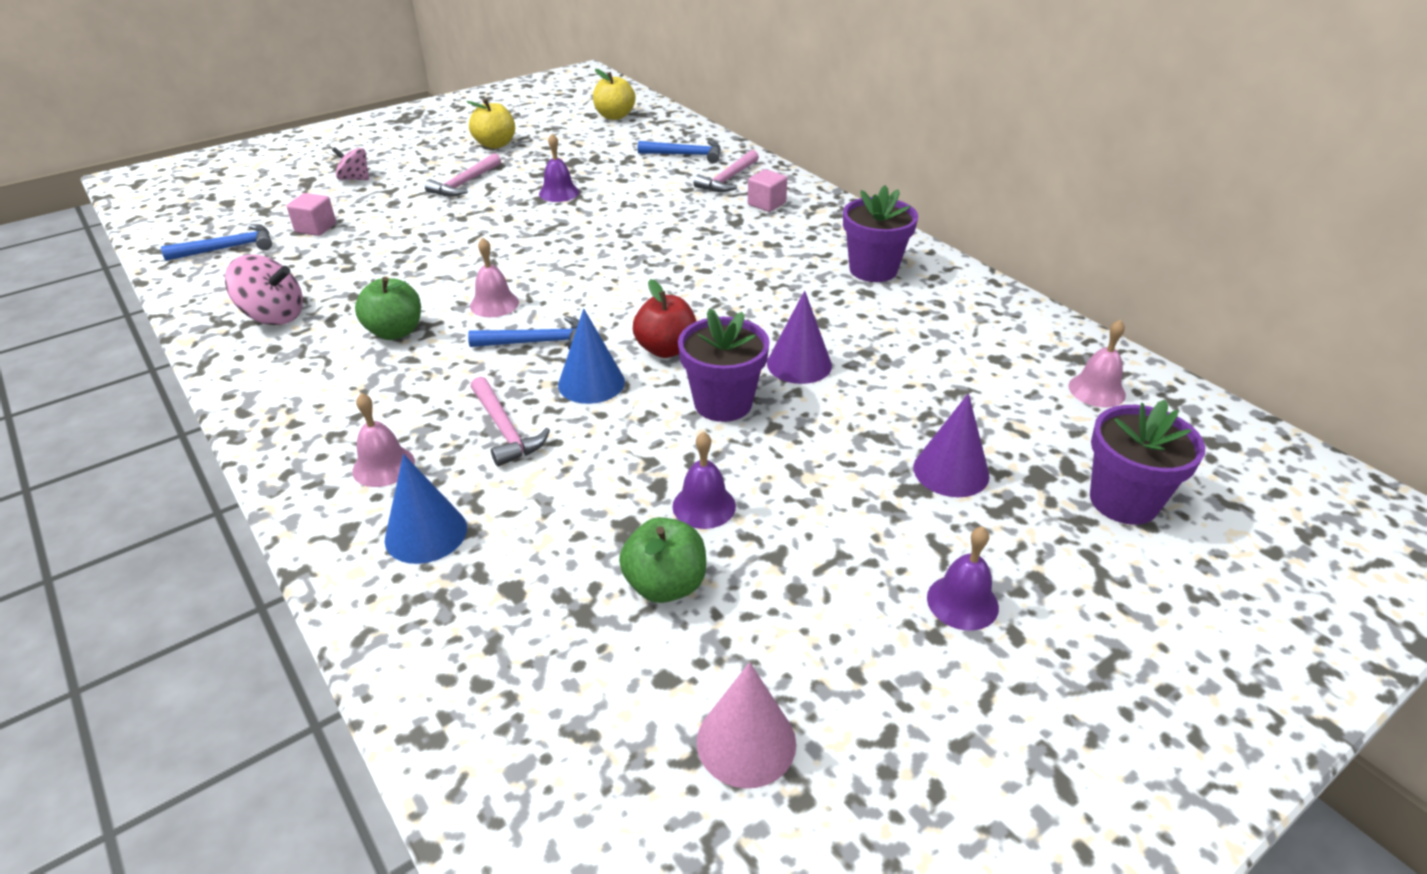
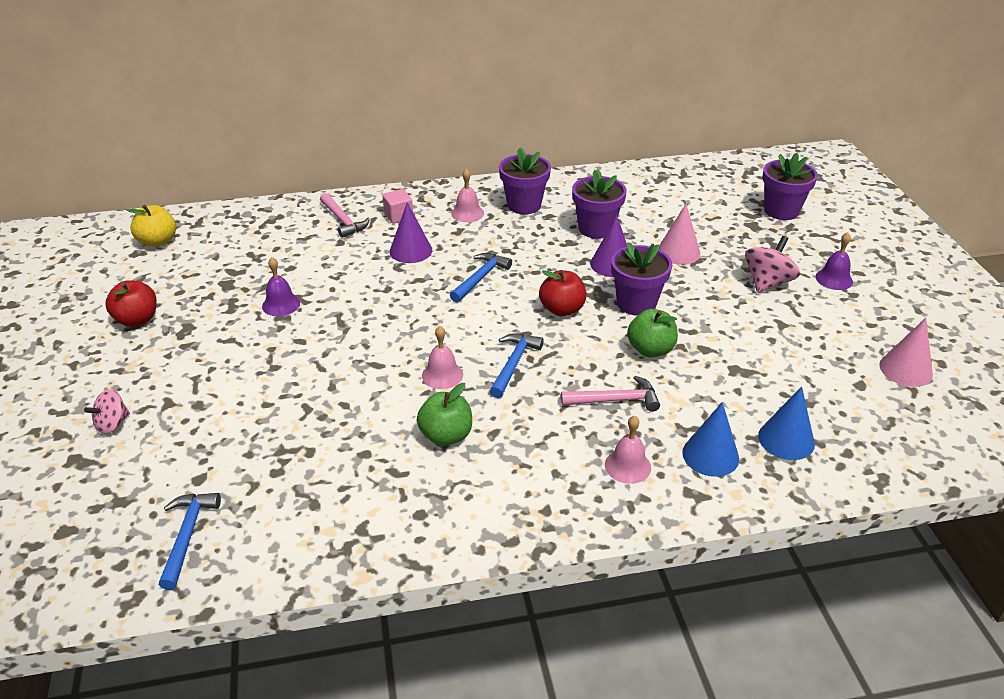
camera: 65 degrees left, 0 degrees up
(274, 316) = (362, 509): pink spinning top -> pink spinning top (767, 283)
(316, 228) = (203, 465): pink cube -> none
(465, 183) = (205, 353): pink hammer -> none
(495, 144) = (137, 320): yellow apple -> red apple
(591, 383) = (582, 350): blue cone -> blue cone (786, 439)
(665, 585) = (791, 367): green apple -> green apple (650, 350)
(685, 155) = (279, 227): blue hammer -> blue hammer (480, 278)
(704, 506) = (731, 337): purple bell -> none
(873, 333) = (596, 229): none -> purple flower pot
(883, 414) = (678, 252): none -> pink cone
(951, 471) = (738, 248): purple cone -> purple cone (410, 251)
(1096, 390) = (693, 183): pink bell -> pink bell (467, 213)

